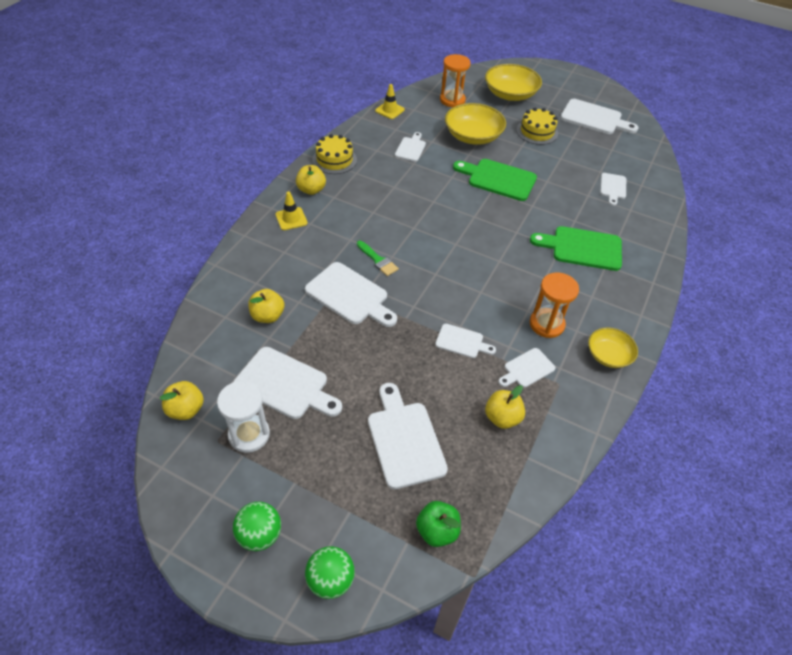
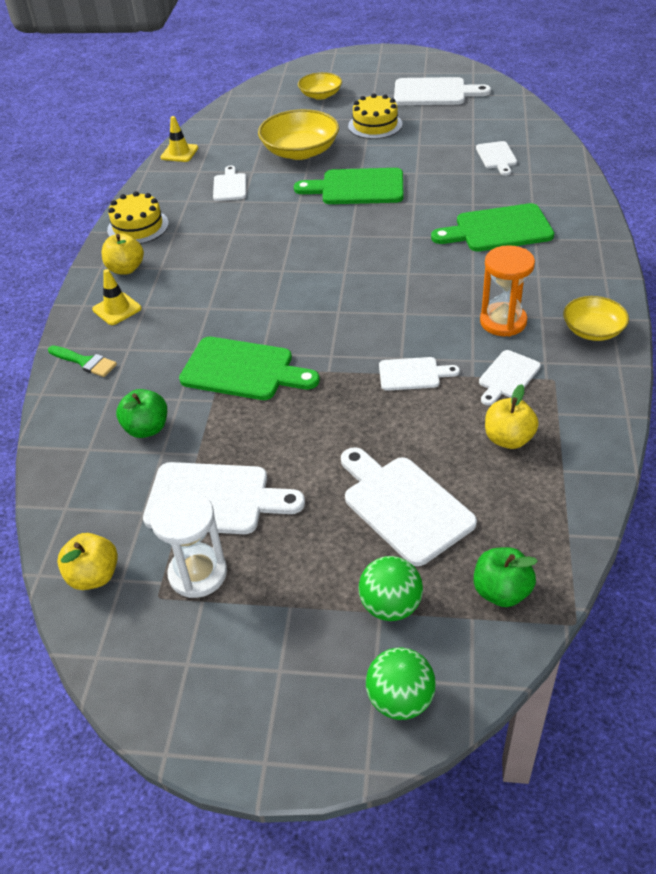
camera: 15 degrees left, 5 degrees down
(260, 535) = (278, 684): green ball -> green ball (390, 606)
(267, 316) = (147, 428): yellow apple -> green apple
(349, 295) = (243, 370): white cutting board -> green cutting board
(378, 260) = (257, 319): green brush -> green brush (85, 362)
(452, 100) = (252, 120): orange hourglass -> none
(510, 94) = (320, 95): yellow bowl -> yellow bowl, size x0.60

